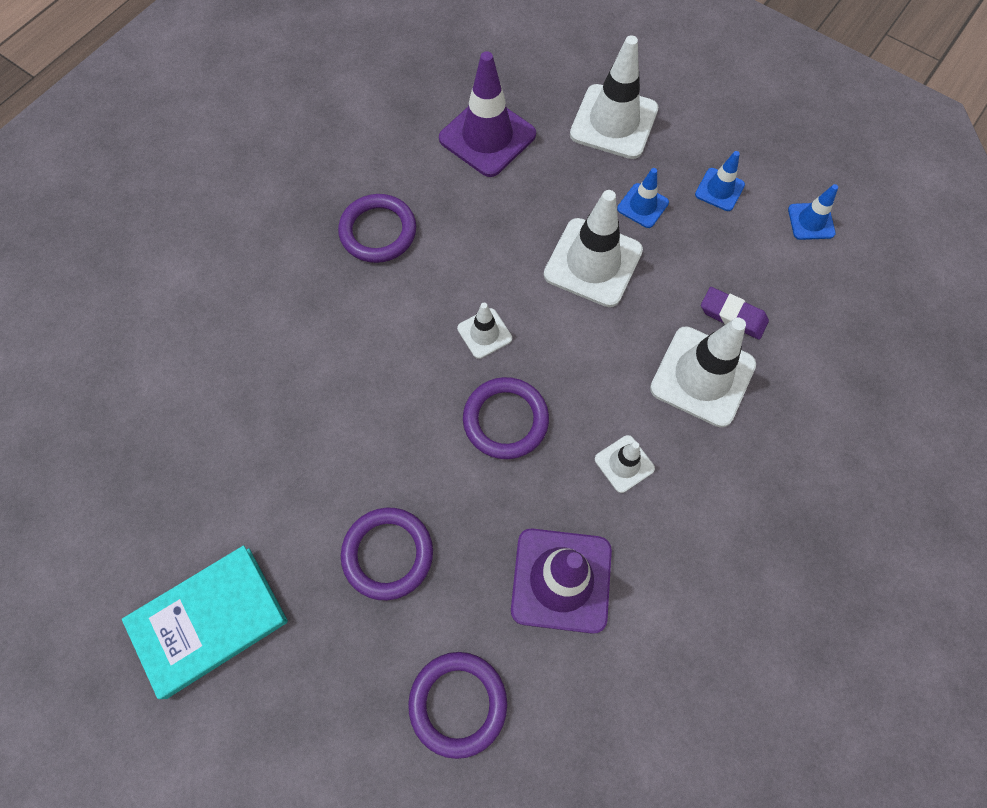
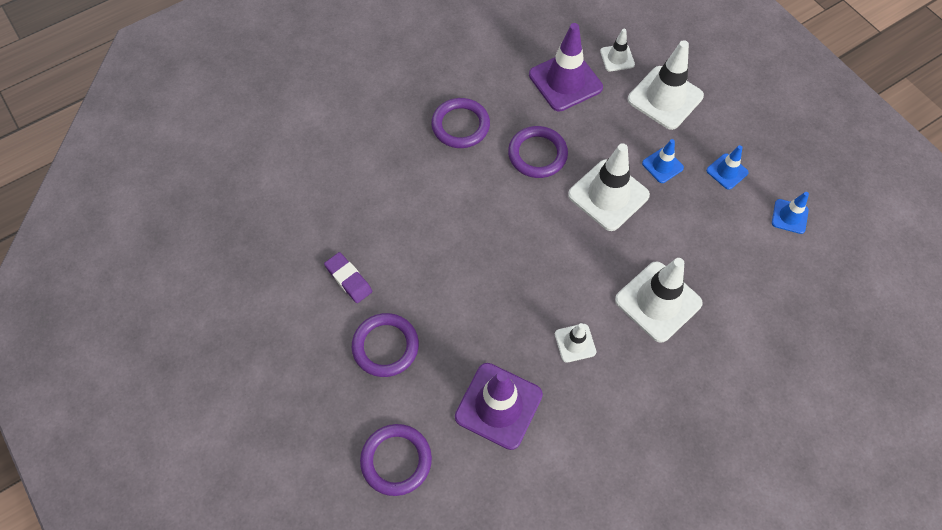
camera: 20 degrees right, 5 degrees down
(209, 621) = (252, 348): turquoise book -> none
(484, 333) = (509, 220): white traffic cone -> white traffic cone (617, 58)
(505, 420) = (501, 284): purple ring -> purple ring (537, 154)
(732, 316) = (699, 266): purple eraser -> purple eraser (348, 279)

